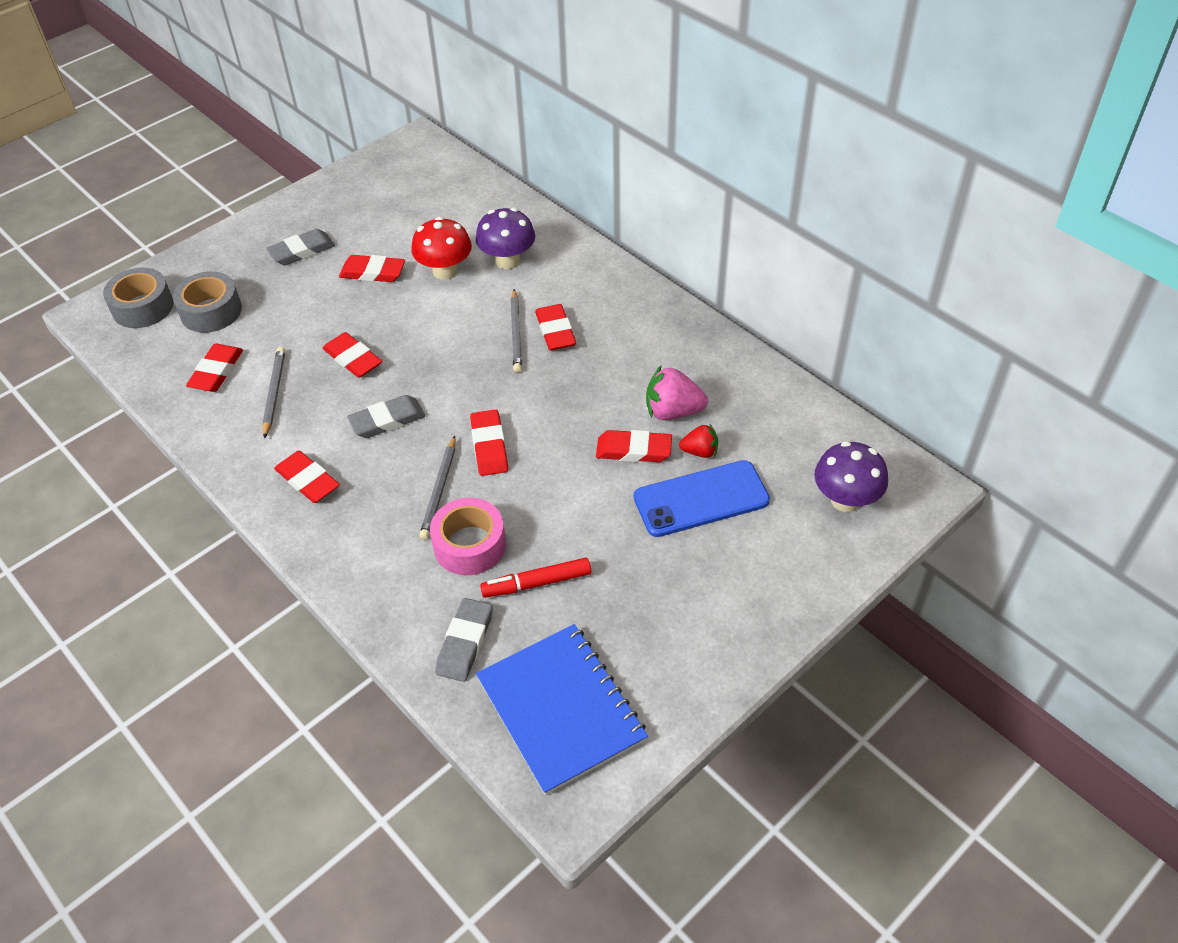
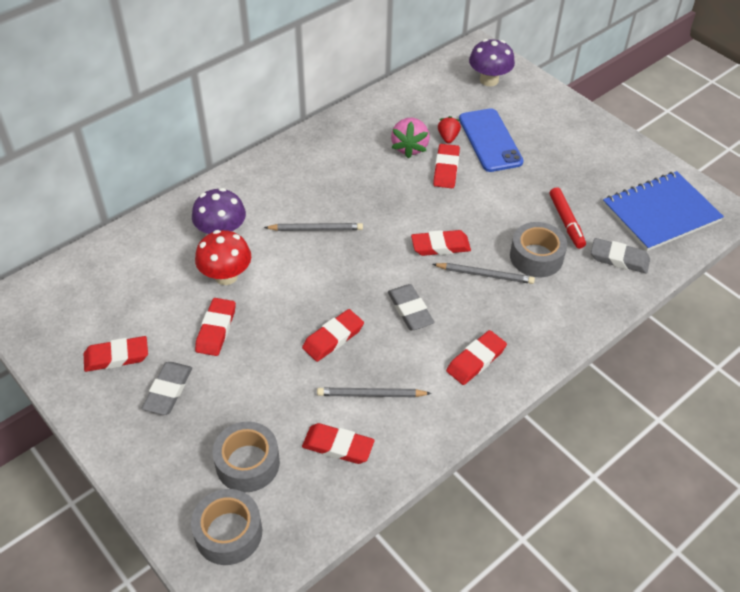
camera: 90 degrees left, 0 degrees up
(302, 251) = (168, 390): grey eraser -> grey eraser turned 45 degrees clockwise
(469, 545) = (536, 257): pink tape -> grey tape
(555, 331) = (317, 205): red eraser -> red eraser (116, 357)

